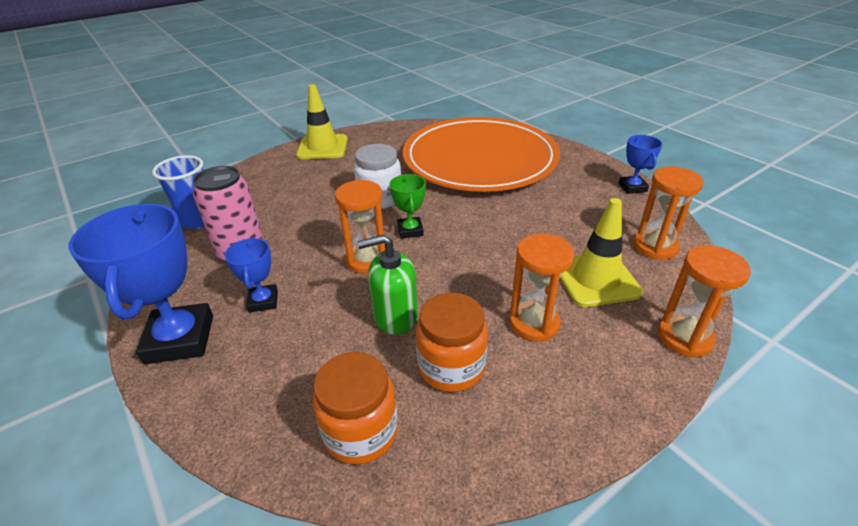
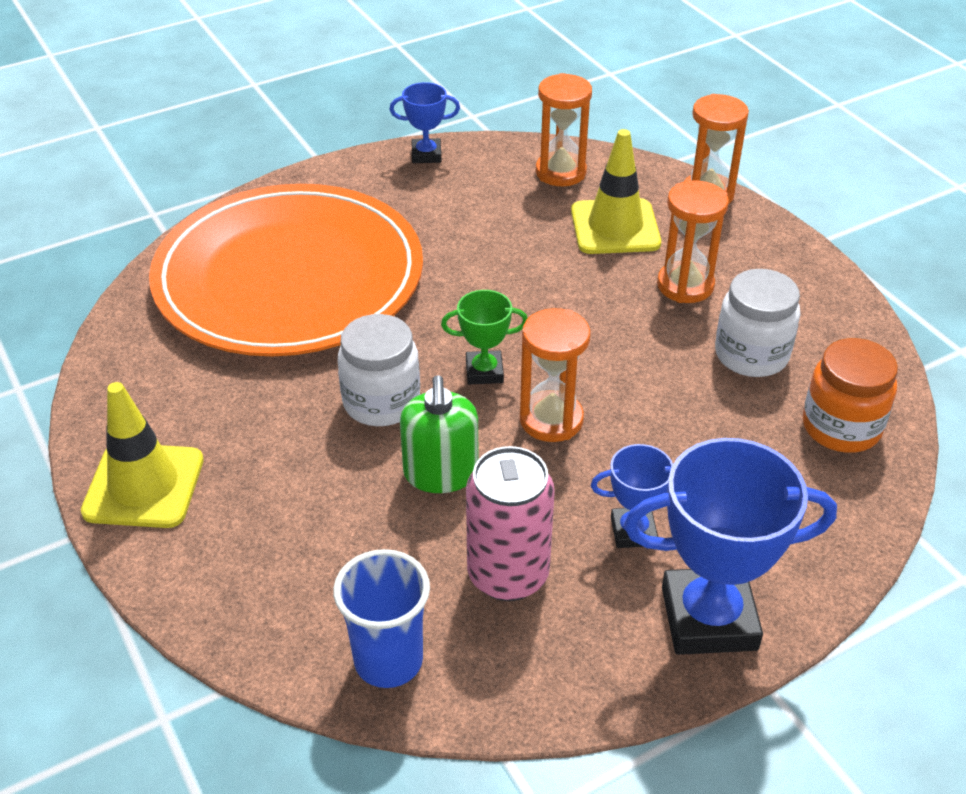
camera: 85 degrees left, 5 degrees up
(395, 316) = (670, 395): green soap dispenser -> green soap dispenser (441, 473)
(451, 367) = (751, 355): orange jar -> white jar

